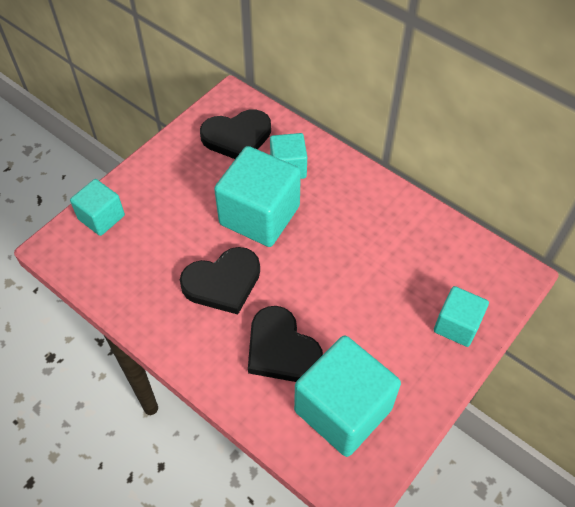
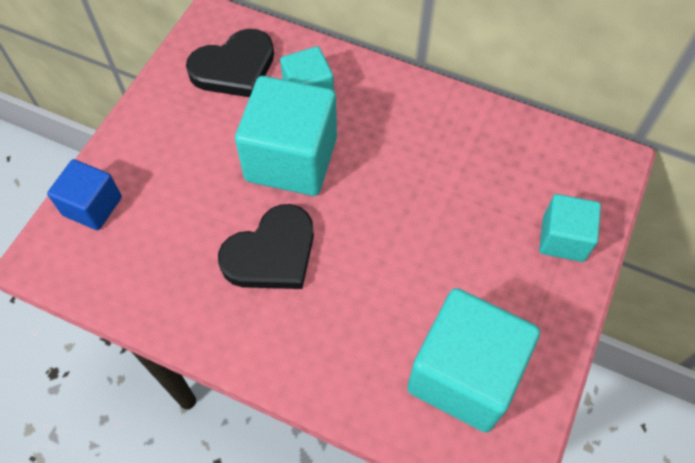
camera: 15 degrees left, 5 degrees up
(101, 217) = (92, 206): turquoise cube -> blue cube
(281, 349) = (368, 319): black heart -> none

